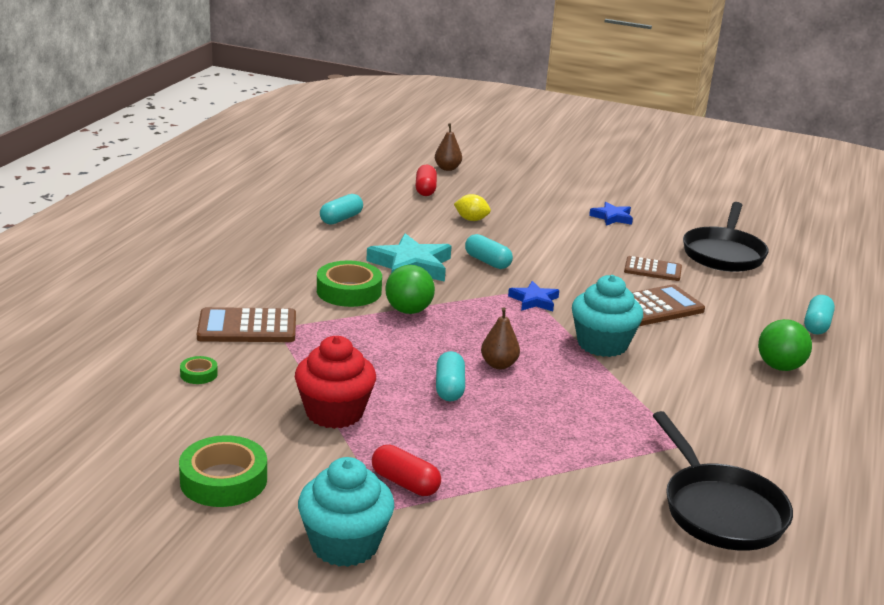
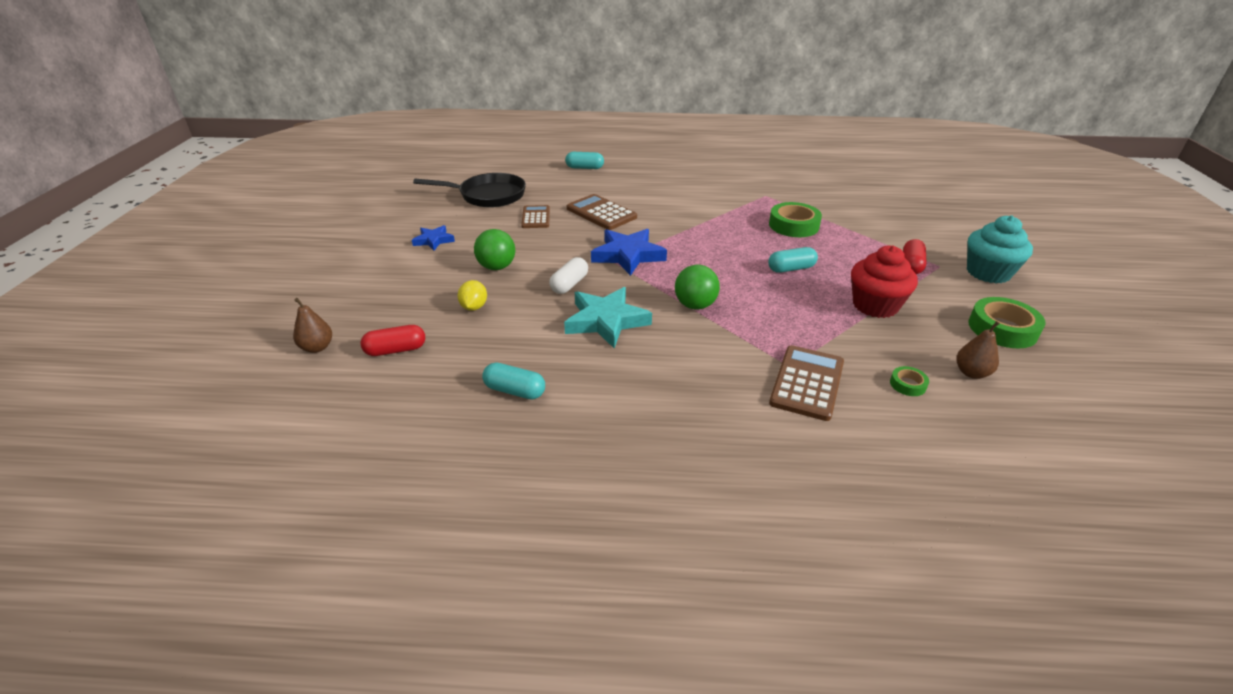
camera: 105 degrees left, 10 degrees up
(247, 327) = (807, 383): brown calculator -> brown calculator turned 135 degrees counterclockwise
(349, 291) = (686, 343): green tape -> green tape (793, 225)
(487, 262) = (569, 284): turquoise capsule -> white capsule
(499, 365) = (740, 256): brown pear -> brown pear (971, 373)
(534, 300) = (628, 255): blue star -> blue star, size x1.76
(602, 344) = (673, 225): turquoise cupcake -> none
(720, 510) = (815, 185): black pan -> none
(779, 367) = (650, 176): green ball -> green ball (497, 267)

